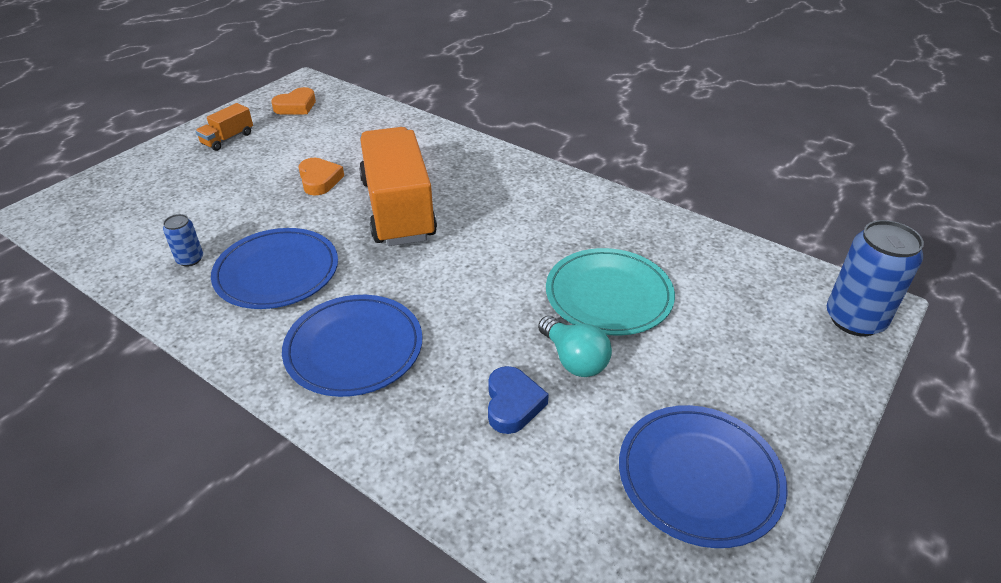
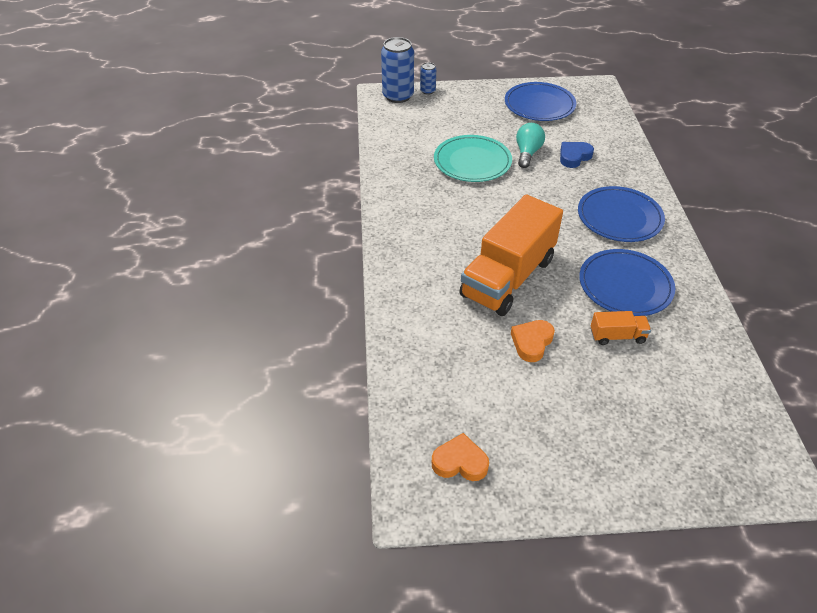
camera: 130 degrees left, 5 degrees up
(190, 259) = (675, 334): blue can -> blue can (427, 91)
(228, 139) = (563, 459): orange truck -> orange truck (617, 336)

